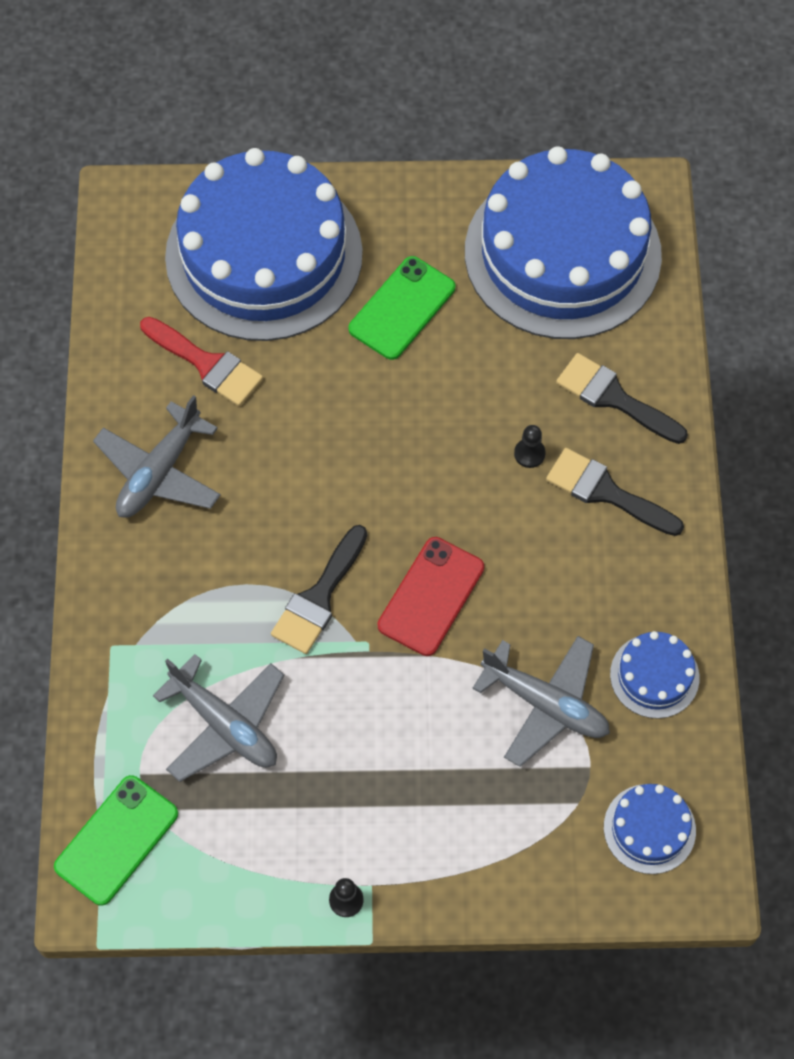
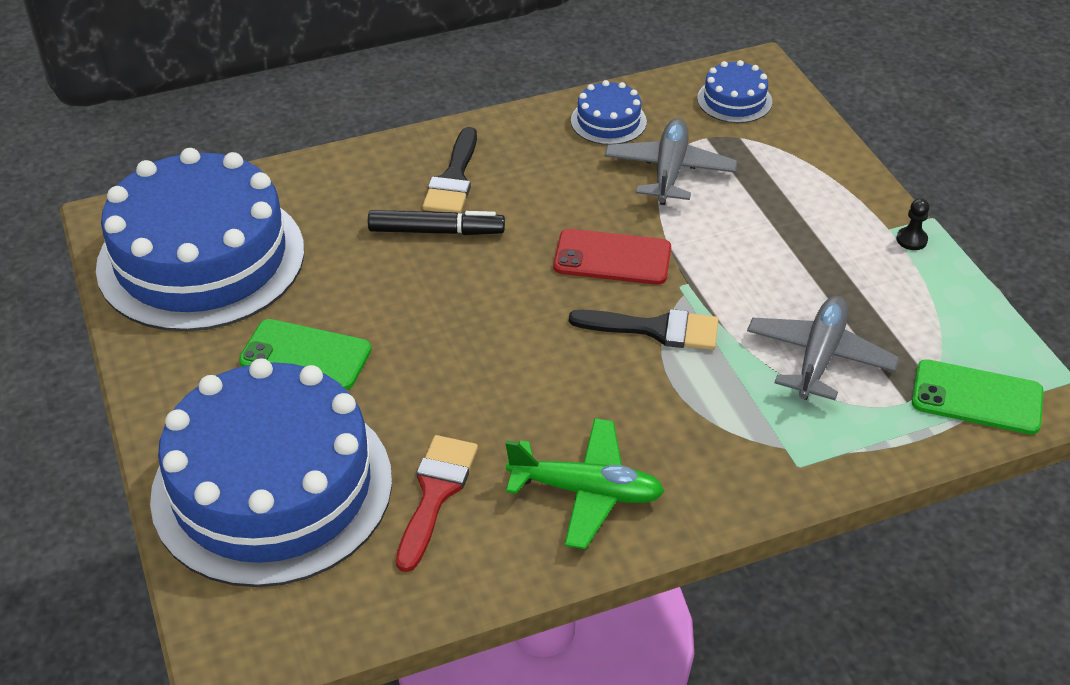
camera: 110 degrees left, 20 degrees down
(159, 472) = (586, 491): grey plane -> green plane
(529, 454) = (436, 231): black pawn -> black marker
(614, 398) = (354, 193): black brush -> none

